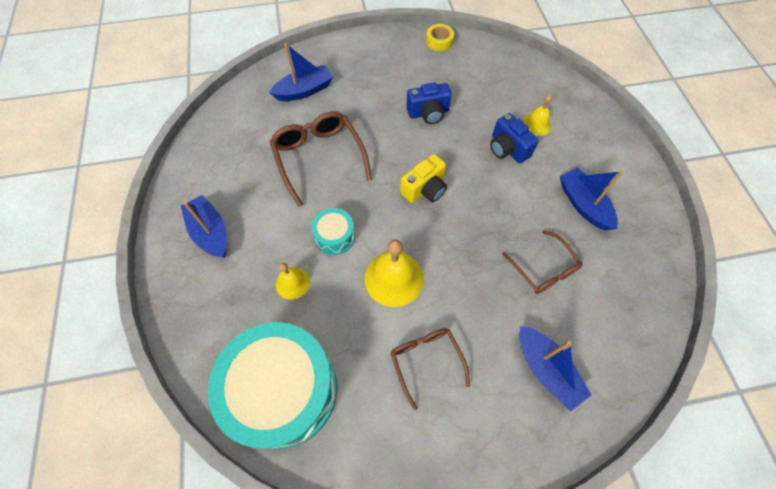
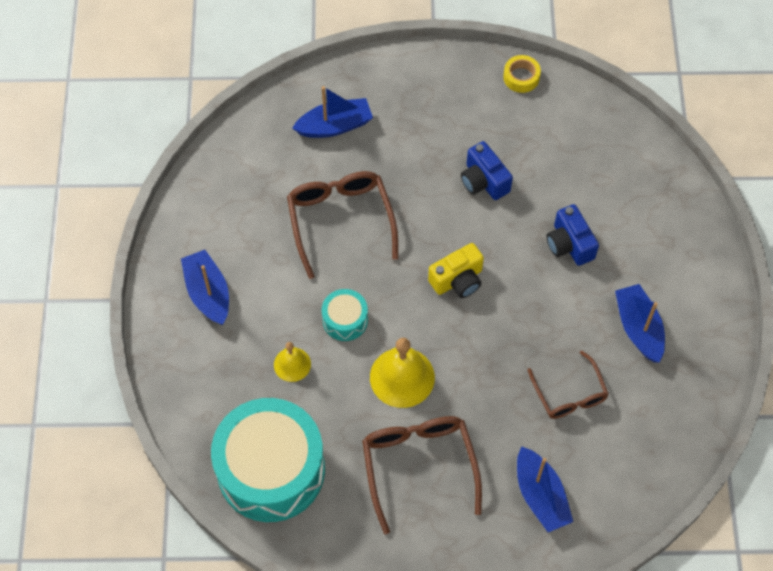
camera: 10 degrees right, 0 degrees up
(426, 361) = (419, 467): brown glasses -> brown glasses, size x1.57
(428, 113) = (484, 181): blue camera -> blue camera turned 60 degrees clockwise
(536, 124) = (614, 217): yellow bell -> none

